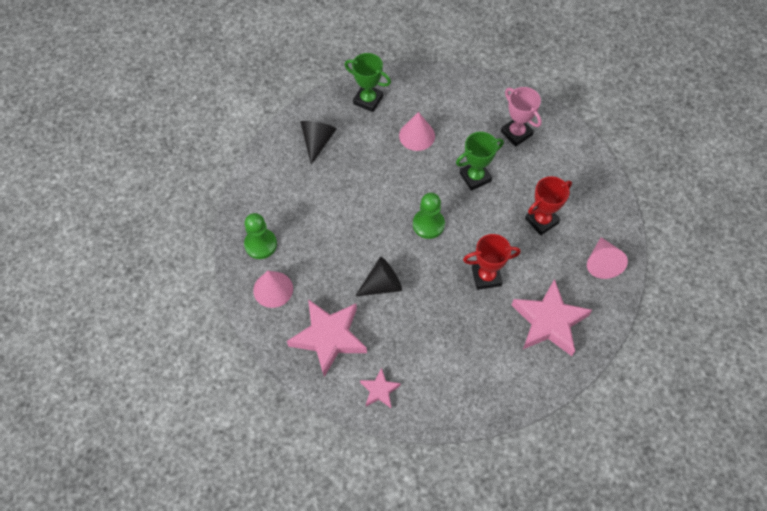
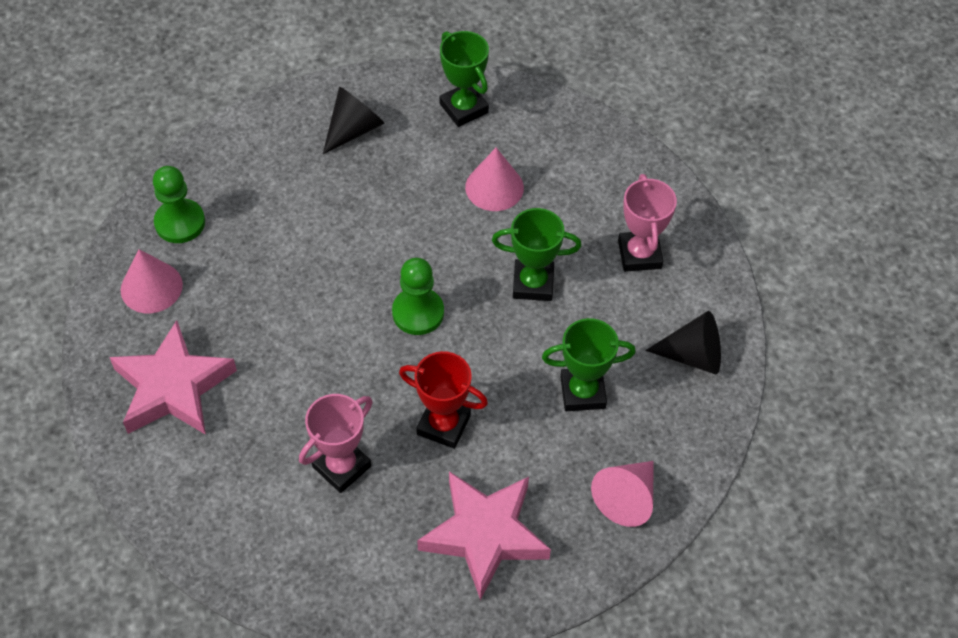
camera: 30 degrees right, 5 degrees down
(379, 390) = (184, 492): pink star -> none
(382, 285) = (294, 358): black cone -> black cone (693, 355)
(451, 328) = (341, 466): none -> pink trophy
(541, 221) = (582, 392): red trophy -> green trophy

